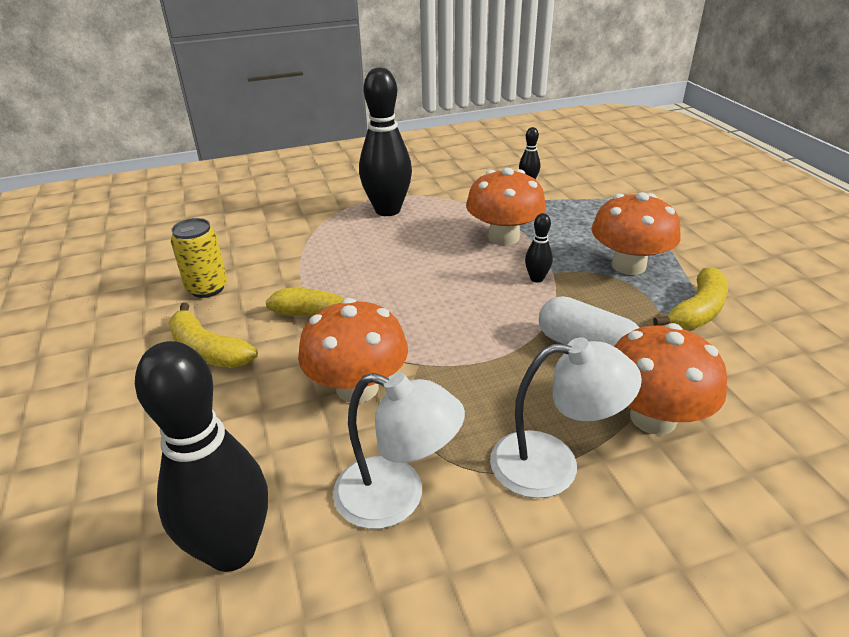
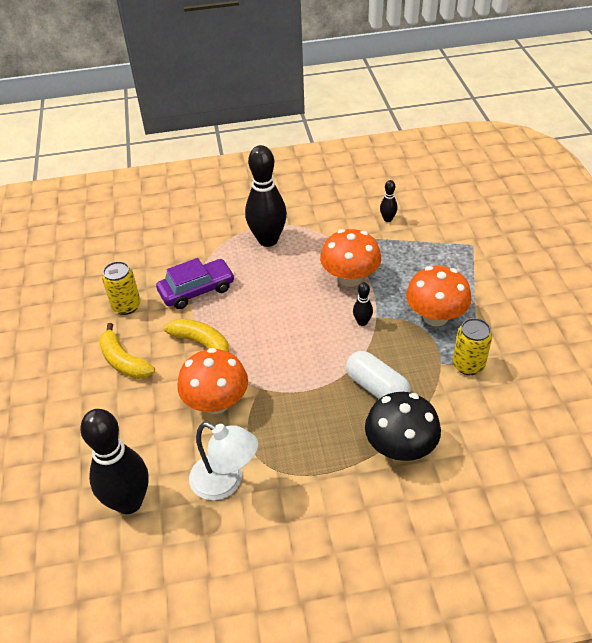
camera: 10 degrees right, 10 degrees up
(304, 264) = (197, 290): none -> purple car
(553, 464) = (325, 472): white lamp -> none
(653, 417) = (400, 447): orange mushroom -> black mushroom
(697, 311) = (468, 365): yellow banana -> yellow can

